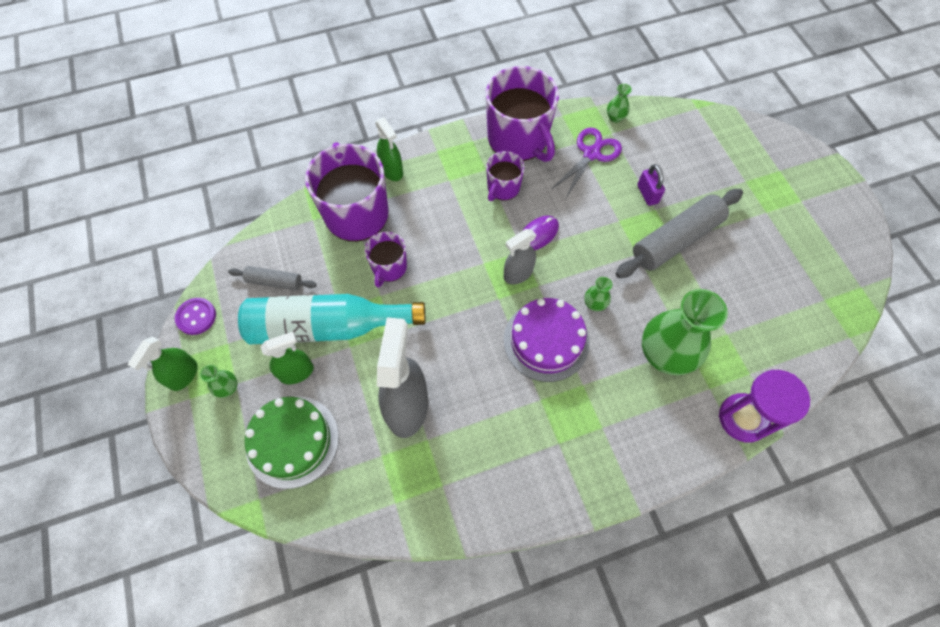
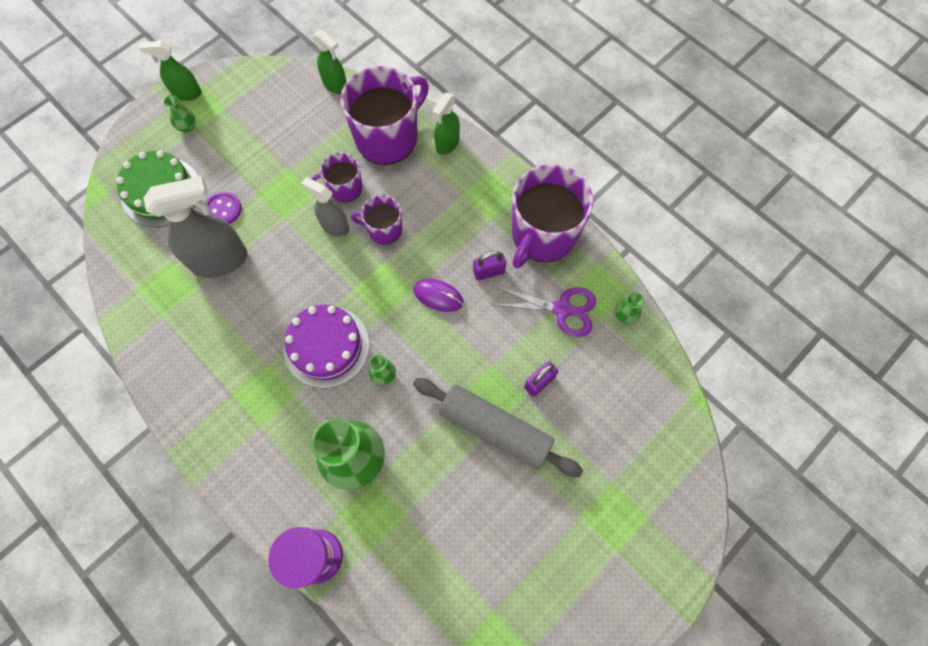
camera: 65 degrees right, 5 degrees up
(196, 317) = (238, 75): purple button -> purple button (223, 209)
(274, 282) = (292, 111): grey rolling pin -> none
(297, 372) = (219, 167): green spray bottle -> green spray bottle (335, 85)
(328, 326) = (268, 169): turquoise bottle -> none
(503, 188) = (476, 244): purple mug -> purple mug (384, 229)
(518, 274) = (386, 295): grey spray bottle -> grey spray bottle (334, 226)
(533, 189) = (488, 271): none -> purple padlock

